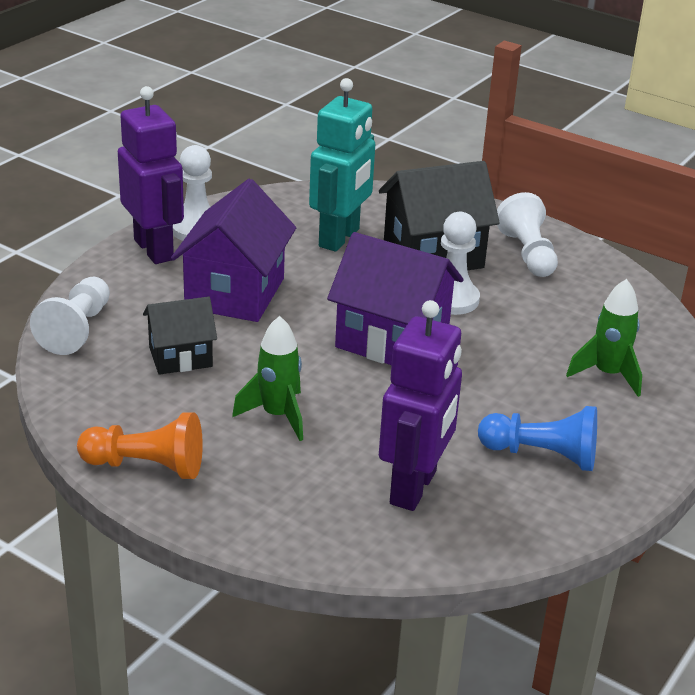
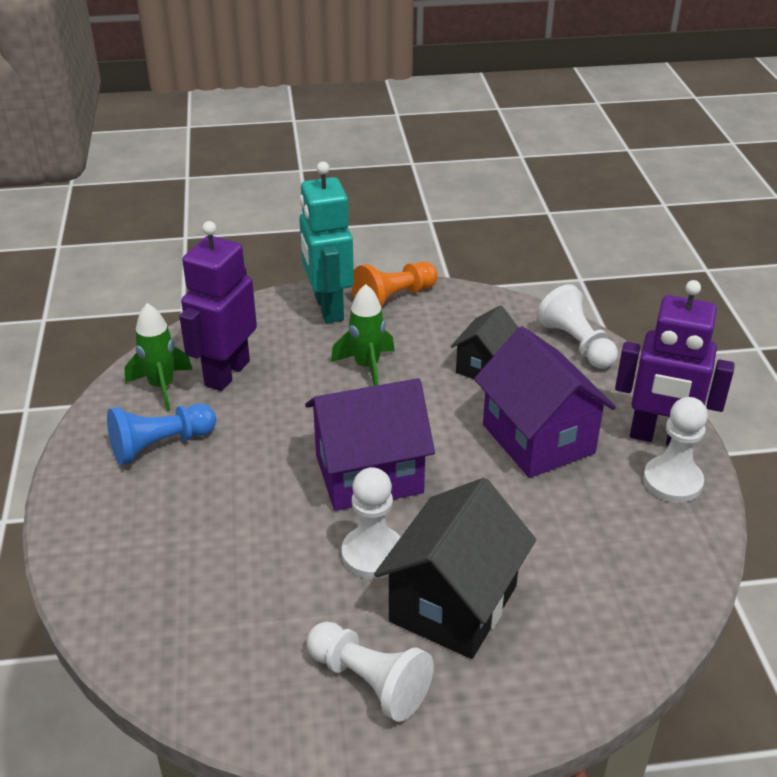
camera: 140 degrees right, 5 degrees up
(340, 238) = (558, 562): turquoise robot -> turquoise robot (328, 308)
(414, 488) = (226, 373): purple robot -> purple robot turned 45 degrees clockwise
(607, 374) = (161, 557): green rocket -> green rocket (161, 386)

